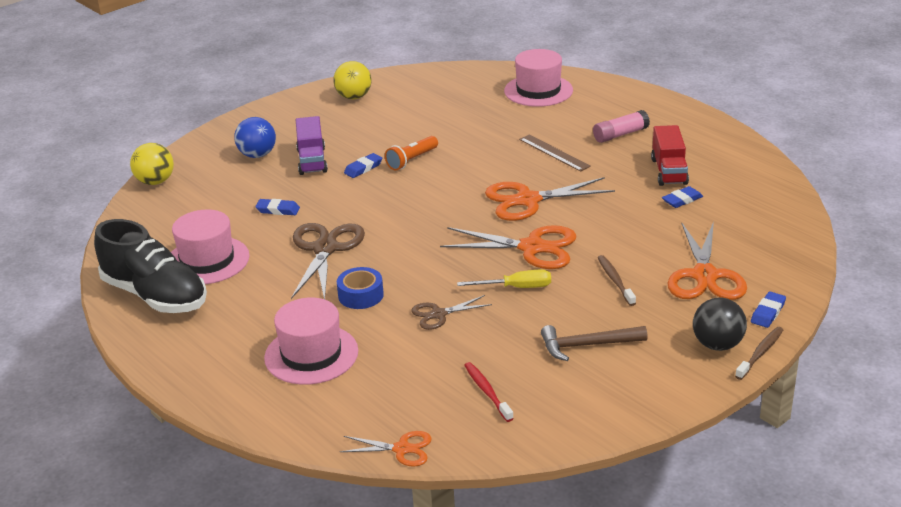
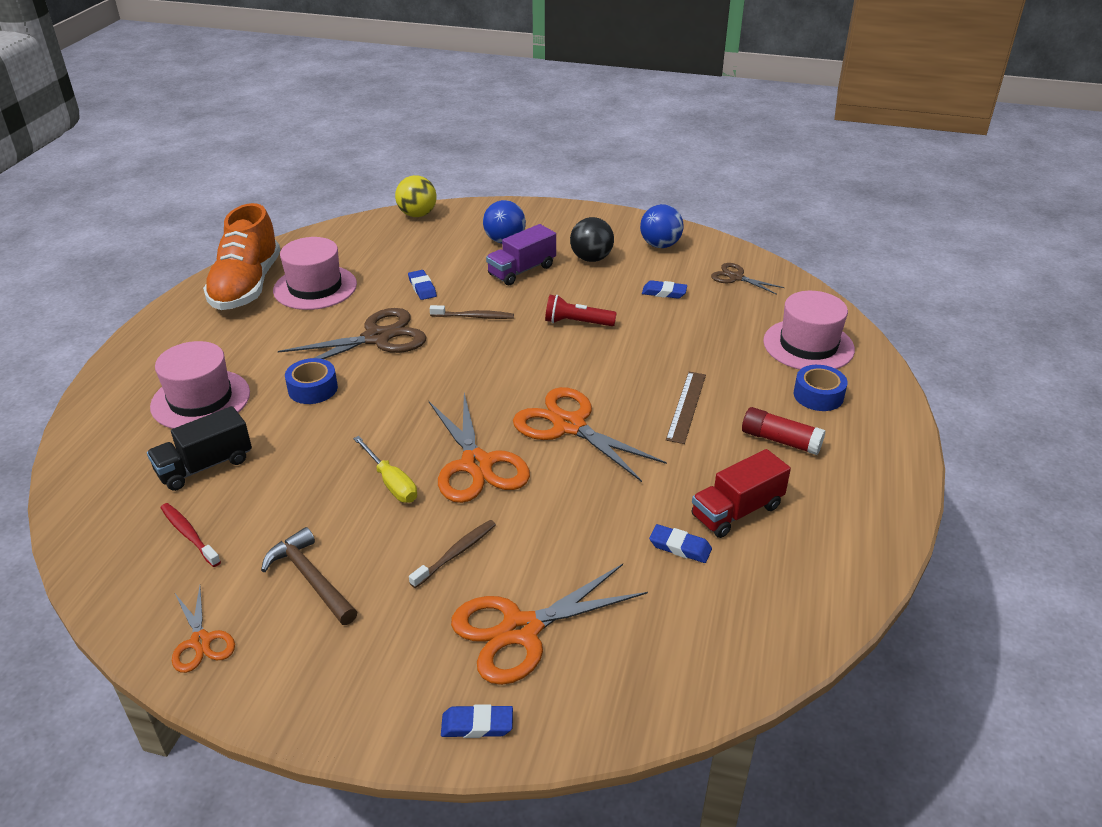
camera: 55 degrees right, 5 degrees up
(155, 296) = (246, 286): black shoe -> orange shoe
(354, 97) = (660, 245): yellow ball -> blue ball
(363, 168) = (535, 302): blue eraser -> blue eraser (664, 292)
(402, 449) = (72, 514): orange scissors -> orange scissors (201, 641)
(408, 369) = (205, 466): none -> black truck
(412, 160) = (577, 323): orange flashlight -> red flashlight
(438, 314) = (309, 449): brown scissors -> brown scissors (736, 277)
(487, 392) = (189, 534): red toothbrush -> red toothbrush turned 75 degrees counterclockwise
(591, 107) = (818, 395): none -> blue tape
(620, 134) = (780, 440): pink glue stick -> red glue stick
(717, 345) = (374, 696): black ball -> black ball (591, 258)
(760, 353) = (378, 749): brown toothbrush -> brown toothbrush (474, 317)

